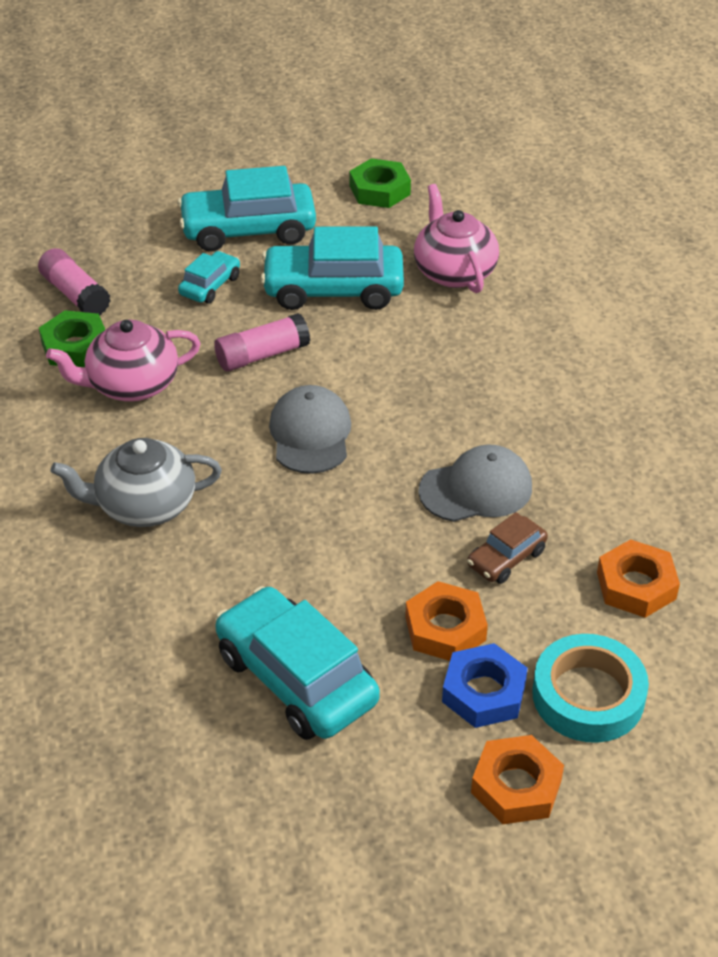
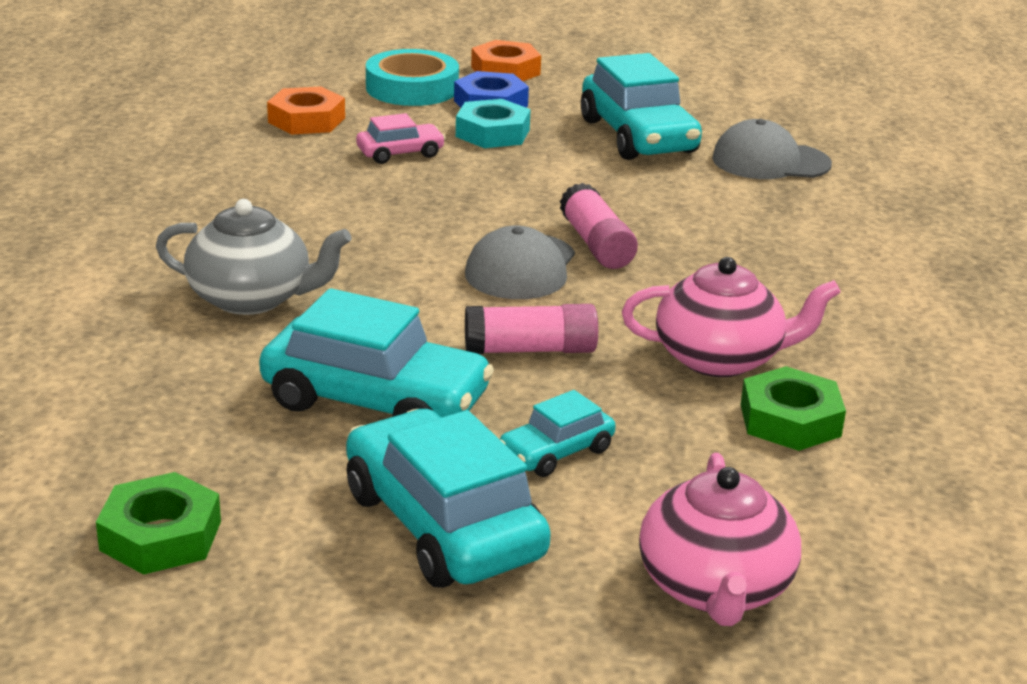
camera: 160 degrees left, 15 degrees down
(75, 295) = (778, 492): pink glue stick -> pink glue stick (596, 244)
(144, 505) = (737, 254): grey teapot -> grey teapot (252, 298)
(248, 230) = (443, 525): turquoise car -> turquoise car turned 135 degrees counterclockwise
(445, 628) = (492, 133): orange nut -> turquoise nut
(454, 272) = (182, 381): pink teapot -> pink teapot (714, 588)
(476, 489) = (381, 194): grey cap -> grey cap (770, 161)
(506, 558) = (400, 153): brown car -> pink car

